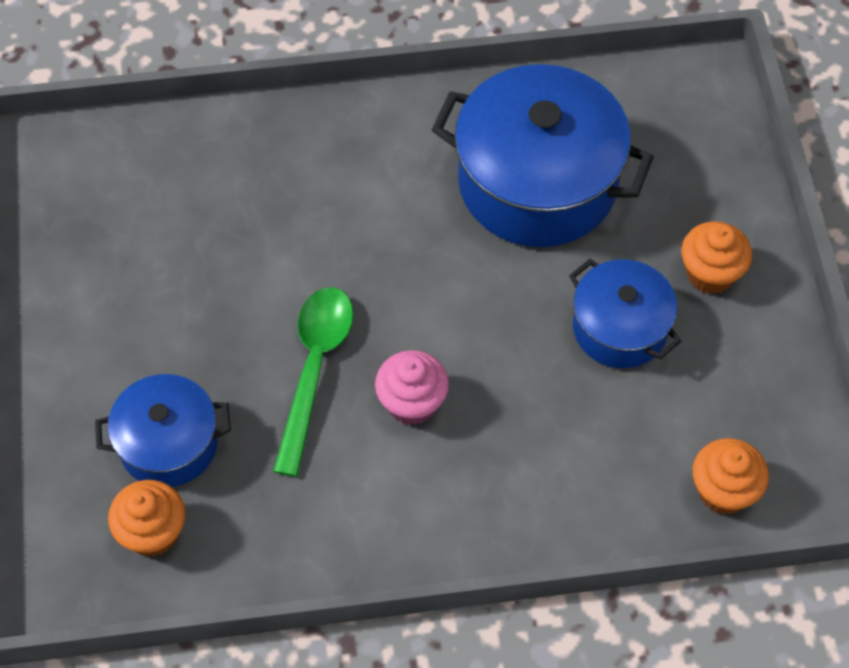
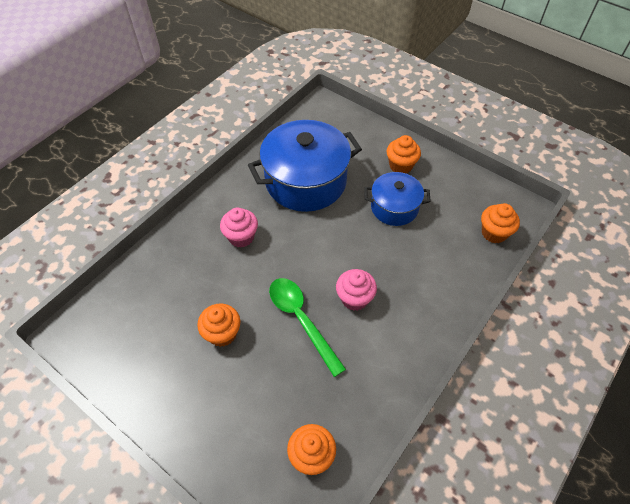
camera: 45 degrees left, 5 degrees down
(168, 443) = (274, 409): blue pot -> none
(204, 301) = (222, 333): none -> orange cupcake
(360, 193) = (241, 237): none -> pink cupcake

